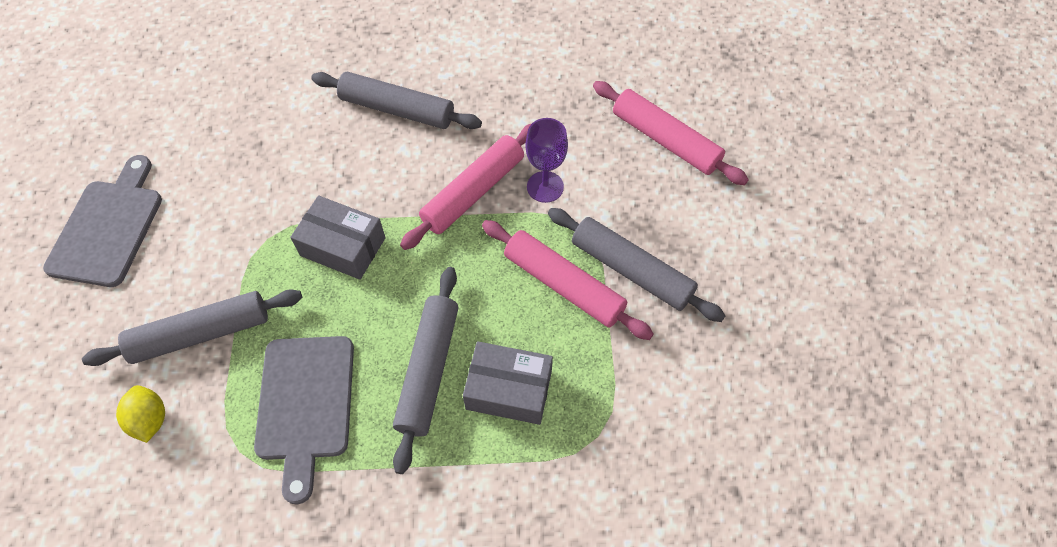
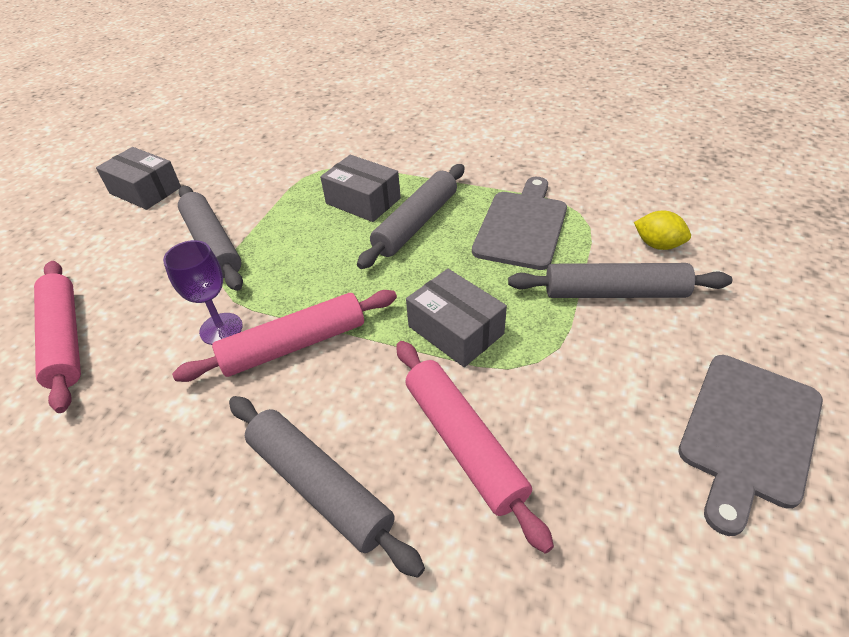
camera: 155 degrees left, 15 degrees down
(150, 419) = (657, 245): yellow lemon -> yellow lemon turned 60 degrees counterclockwise
(564, 285) = (274, 248): pink rolling pin -> pink rolling pin (463, 442)
(786, 324) = (145, 190): none -> grey box

